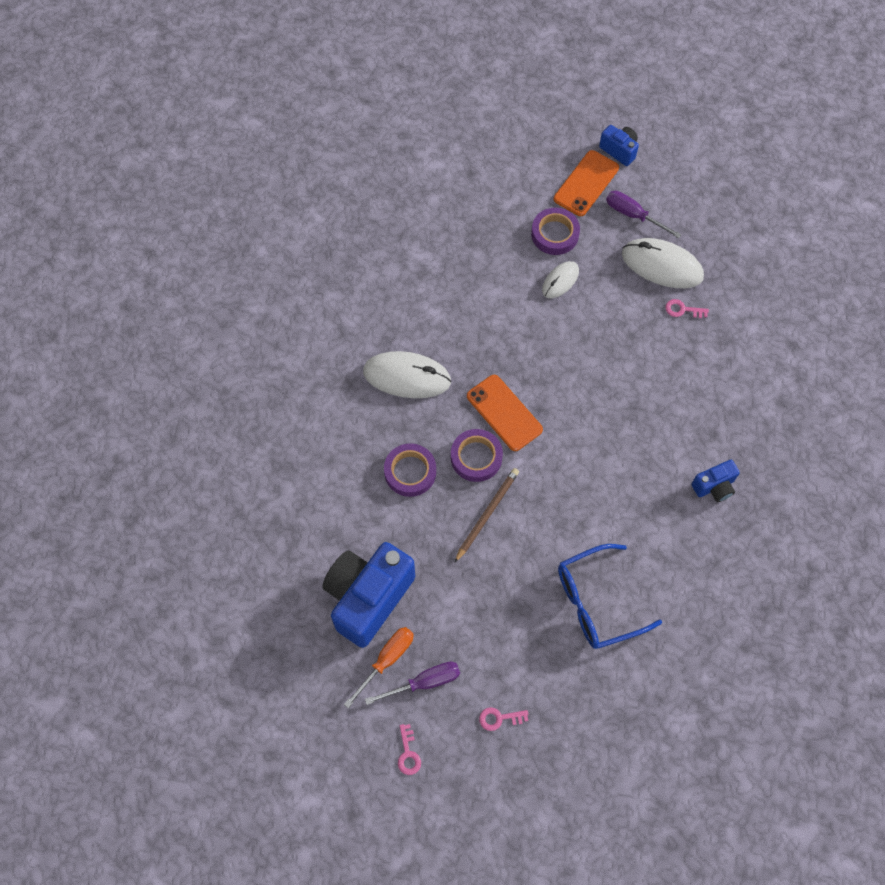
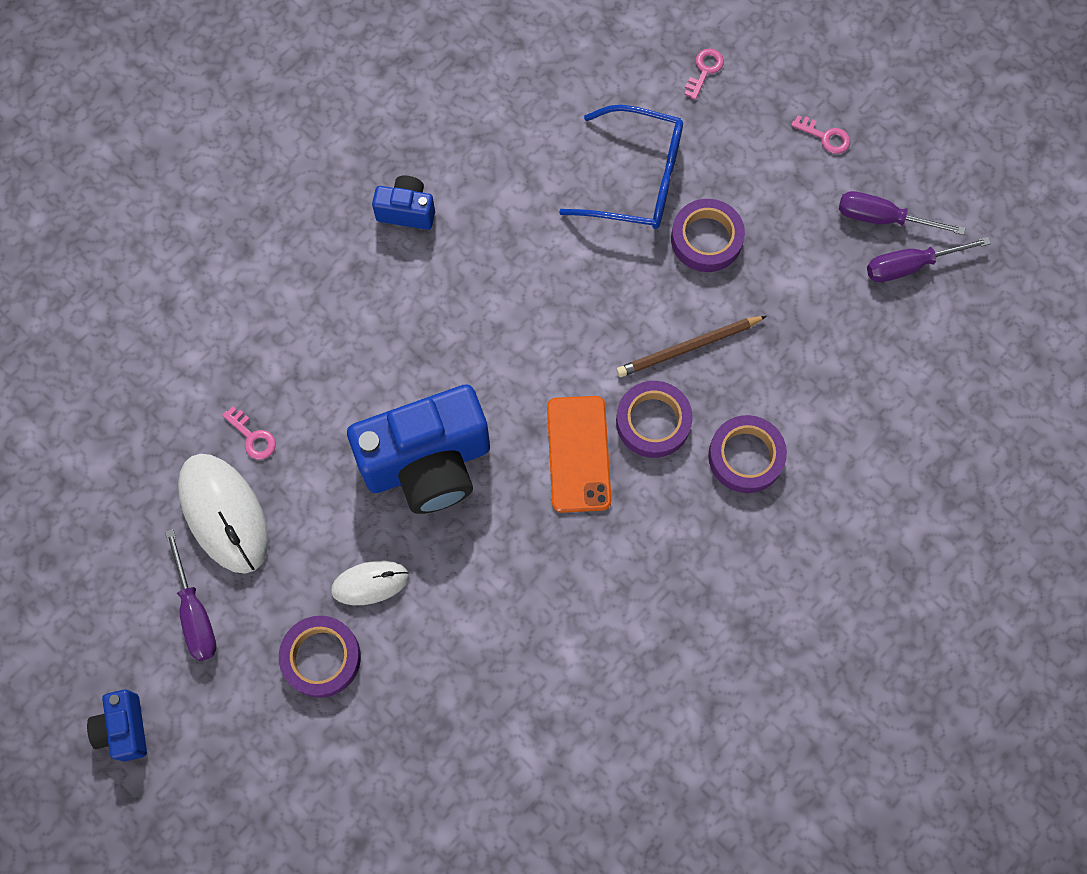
camera: 145 degrees left, 5 degrees up
(368, 597) = (890, 344): blue camera -> blue camera (428, 464)
(386, 660) = (910, 266): orange screwdriver -> purple screwdriver
(407, 377) = (667, 584): white mouse -> none
(408, 753) = (944, 163): pink key -> pink key (704, 71)
(525, 591) = (706, 239): none -> purple tape
(586, 183) = (214, 707): orange phone -> none

